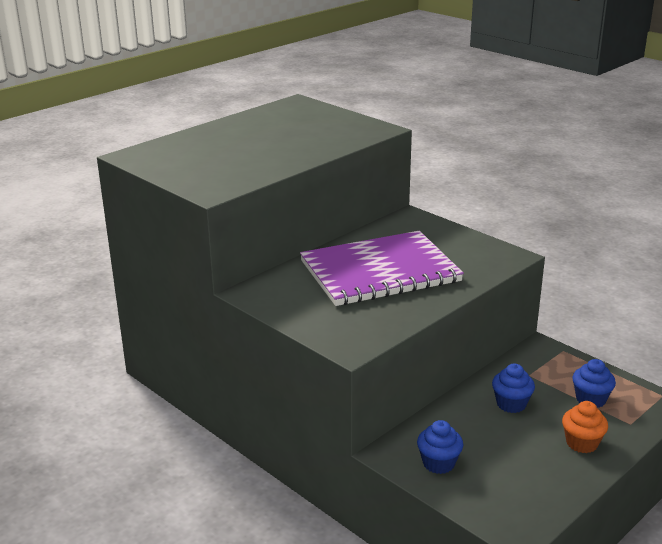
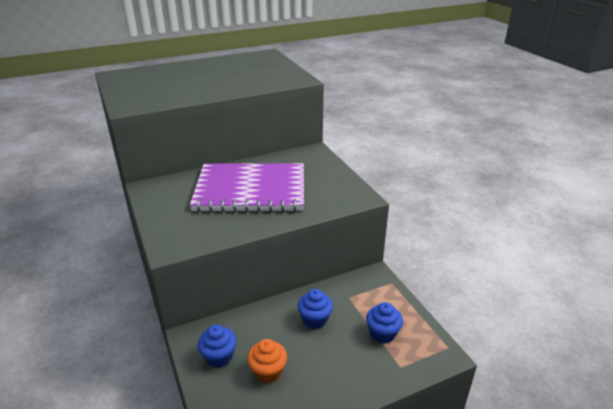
camera: 20 degrees right, 5 degrees up
(582, 443) = (345, 373): orange cupcake -> orange cupcake (268, 372)

